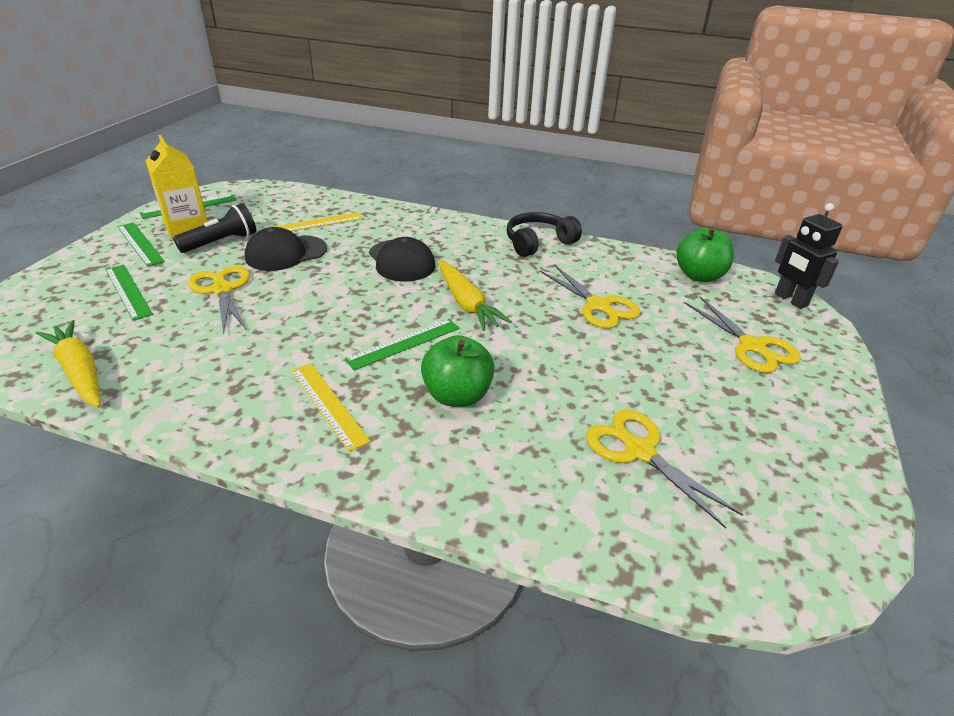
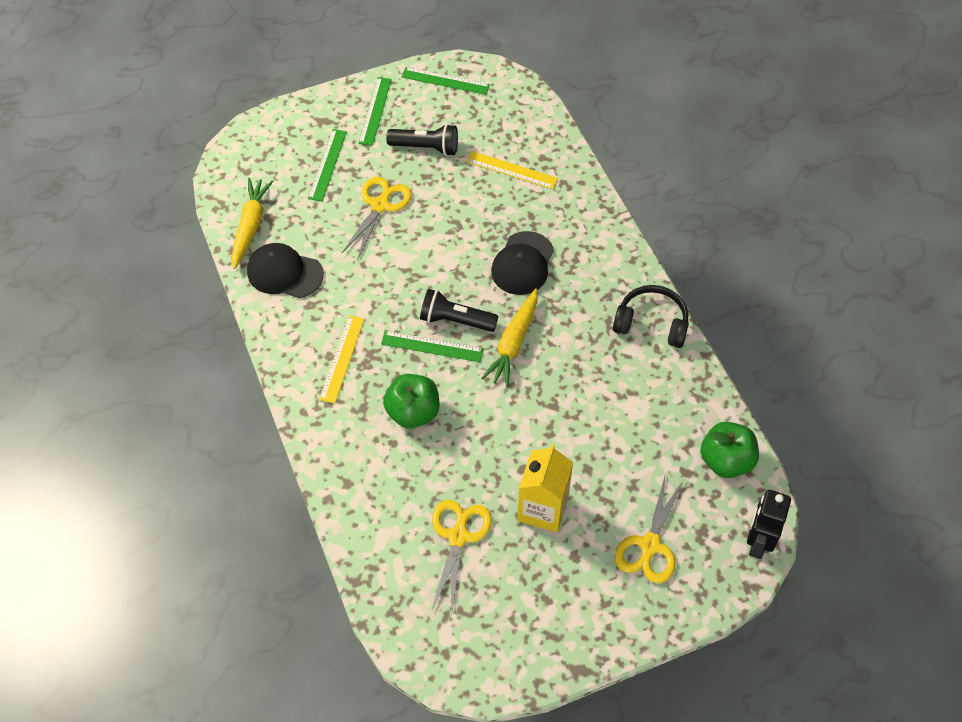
camera: 50 degrees right, 20 degrees up
(187, 227) = (420, 110): yellow carton -> yellow carton (542, 508)
(286, 253) = (455, 193): black cap -> black cap (284, 273)
(399, 317) = (455, 320): none -> black flashlight
(599, 306) = (599, 422): yellow scissors -> none

